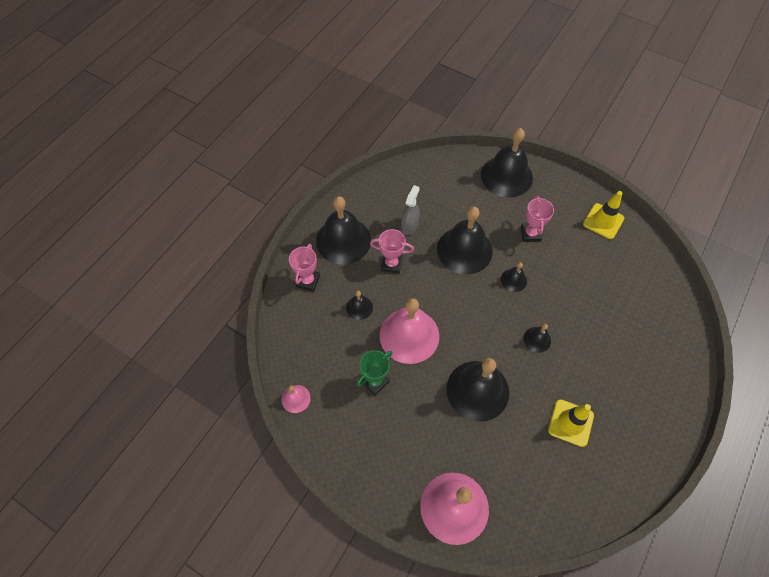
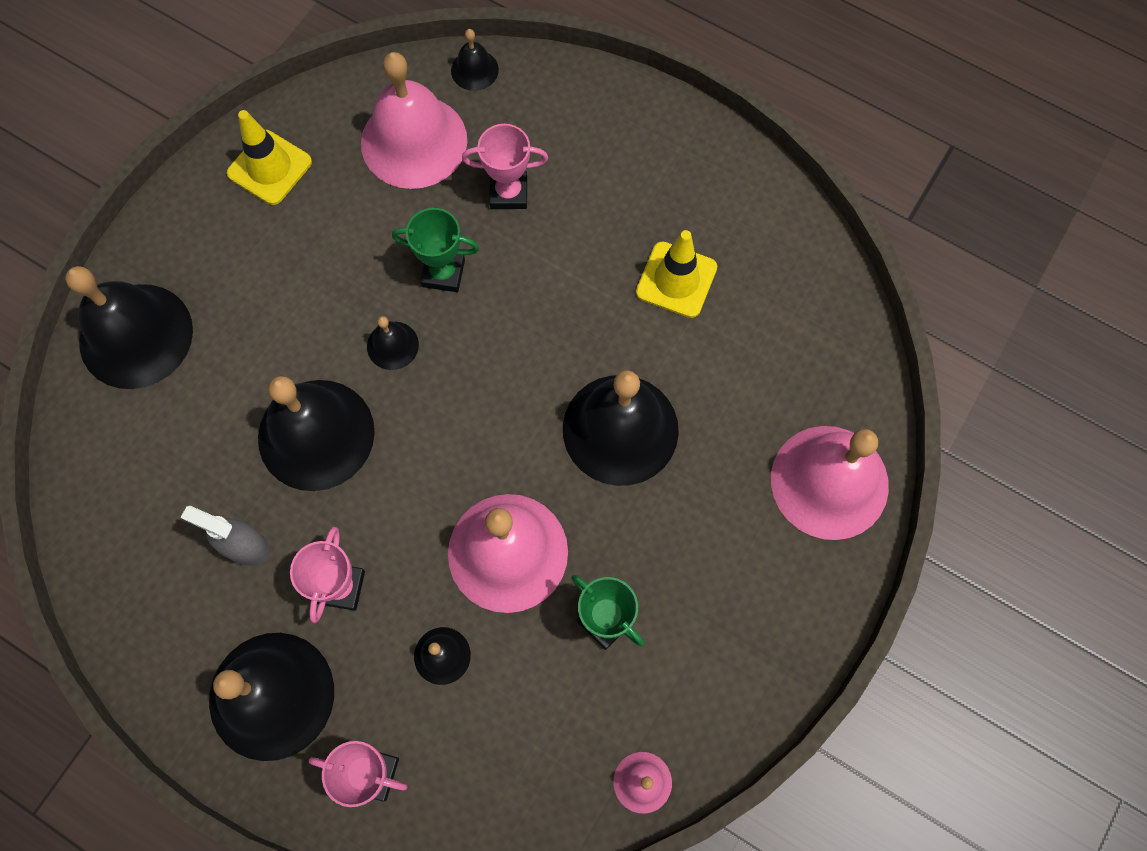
camera: 90 degrees left, 10 degrees up
(530, 234) = (288, 303): pink trophy -> pink trophy (509, 193)
(537, 339) = (520, 316): black bell -> black bell (474, 70)
(557, 301) = (443, 273): none -> green trophy
(632, 285) = (414, 141): none -> pink bell

